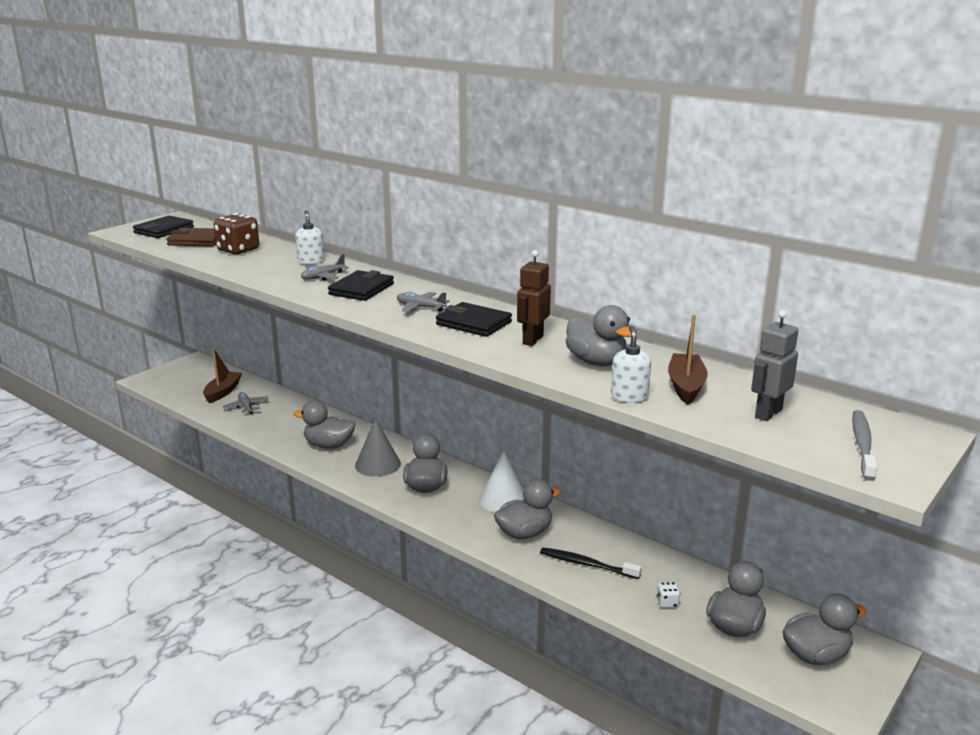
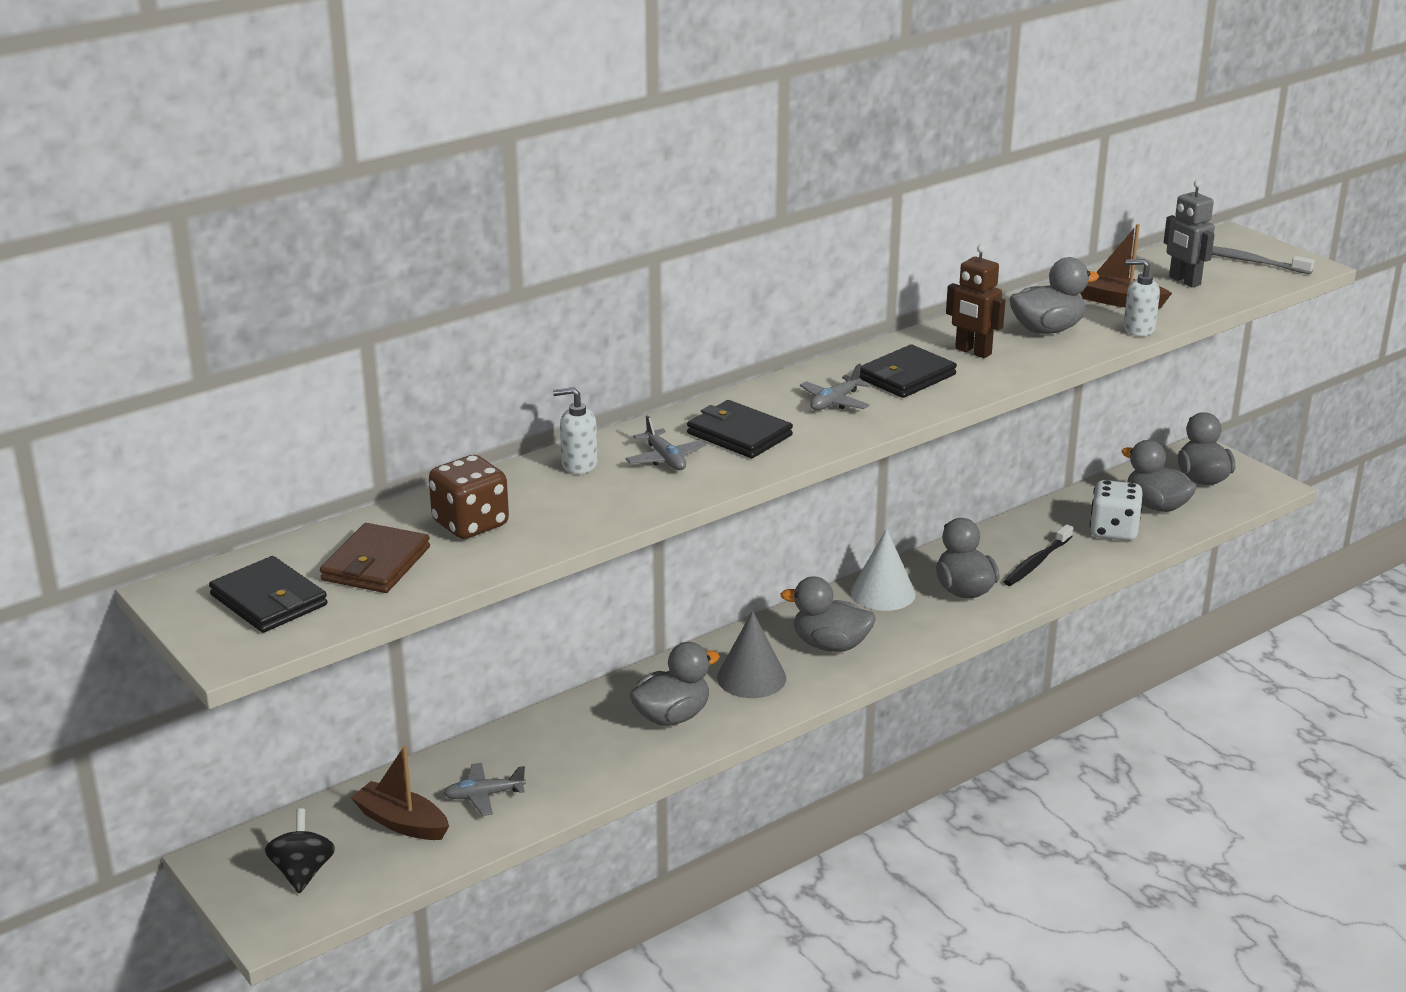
camera: 75 degrees left, 5 degrees up
(184, 378) = (303, 872): none -> black spinning top
(329, 445) = (672, 716): grey duck -> grey duck turned 150 degrees counterclockwise
(667, 603) = (1113, 531): white dice -> white dice, size x2.22

